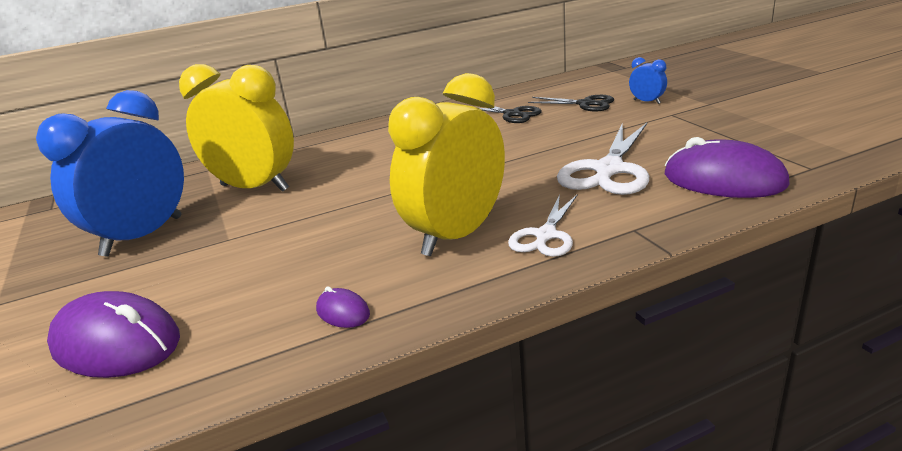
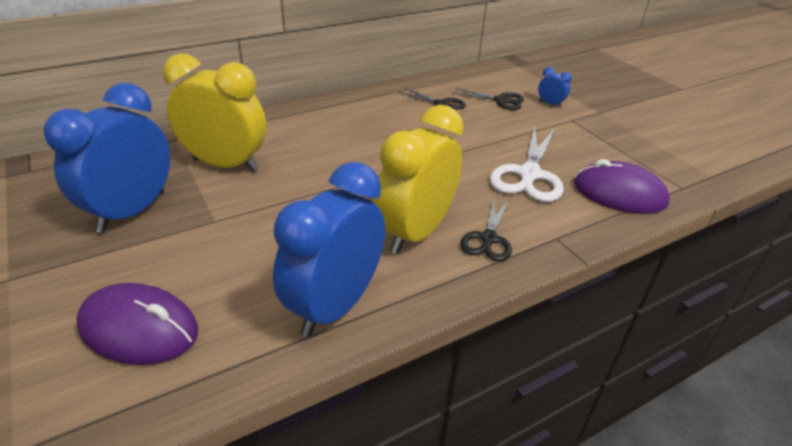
camera: 10 degrees left, 10 degrees up
(343, 312) = (335, 306): purple mouse -> blue clock
(545, 235) = (488, 239): white scissors -> black scissors

